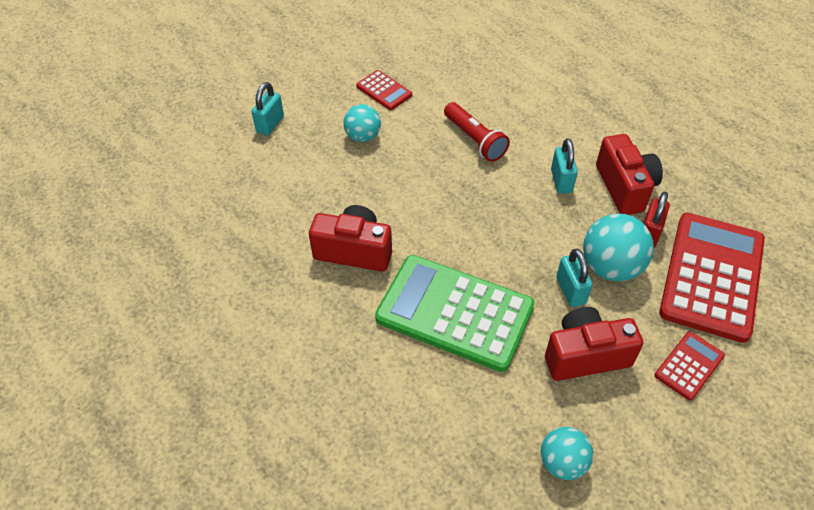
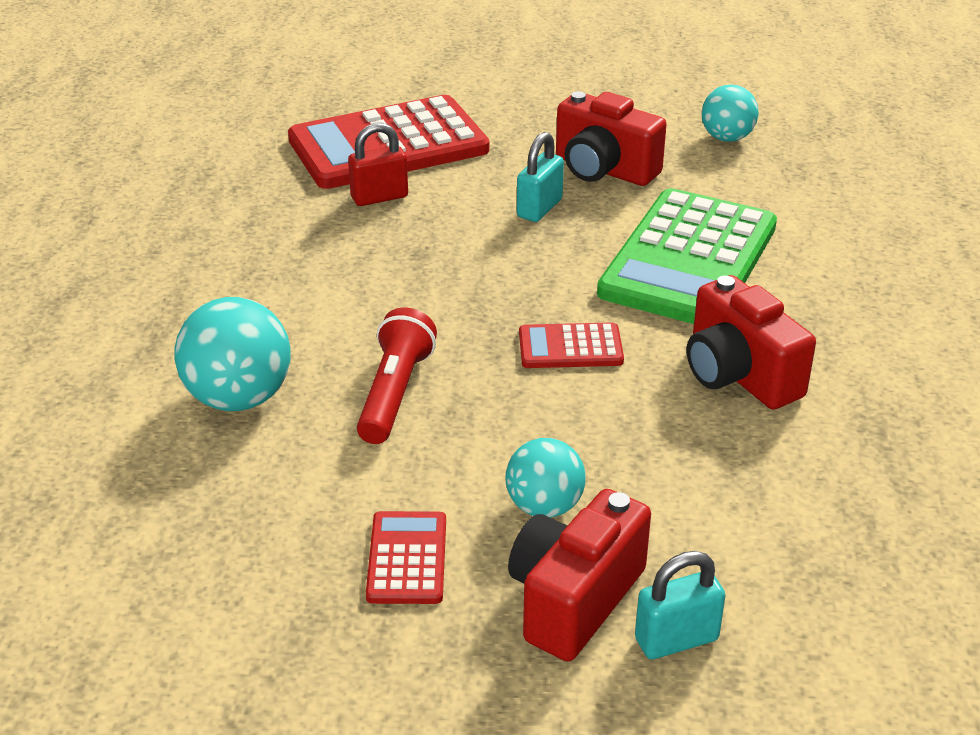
camera: 135 degrees left, 15 degrees down
(454, 312) = (689, 260): green calculator -> green calculator turned 45 degrees clockwise
(561, 181) = (376, 286): turquoise padlock -> none
(611, 267) = (467, 200): turquoise ball -> turquoise ball (239, 398)
(625, 187) = (321, 239): red camera -> red camera (574, 599)
(689, 366) = (523, 121): red calculator -> red calculator (570, 347)

